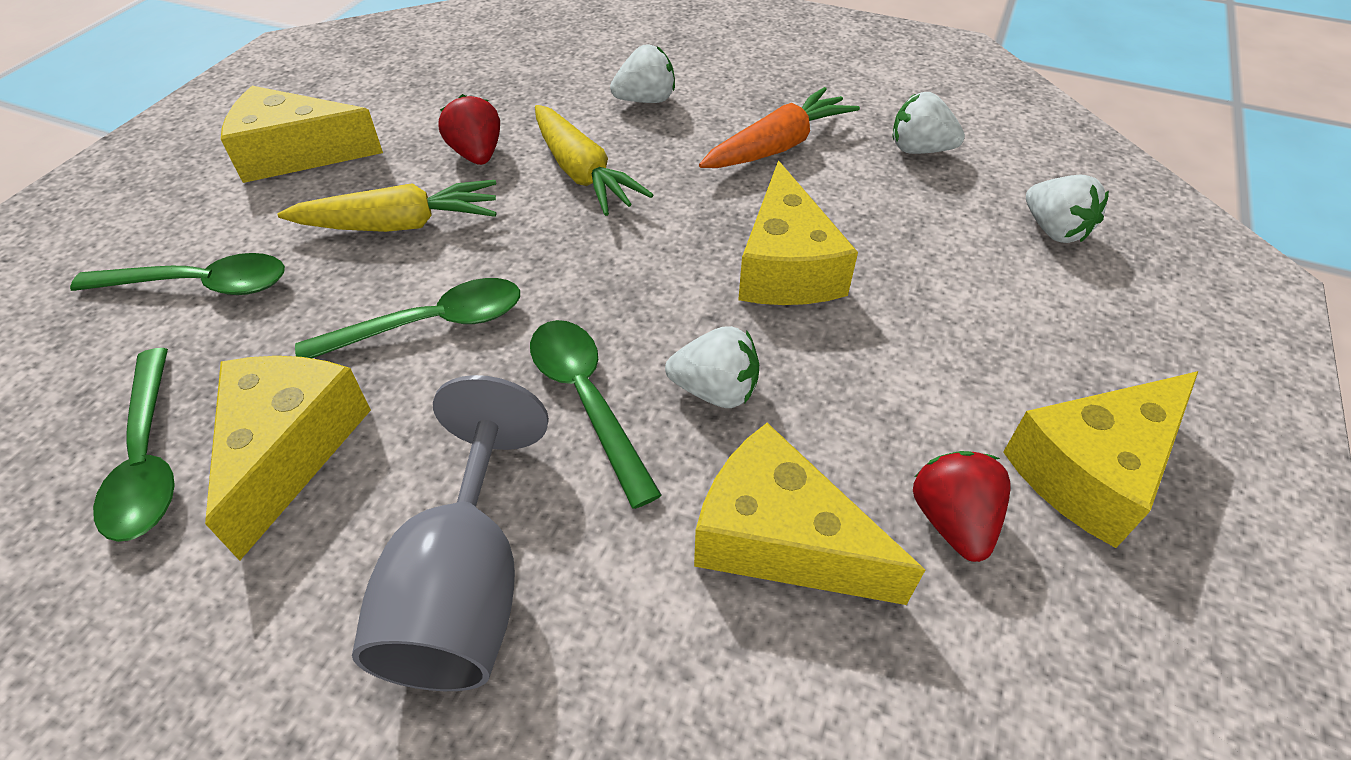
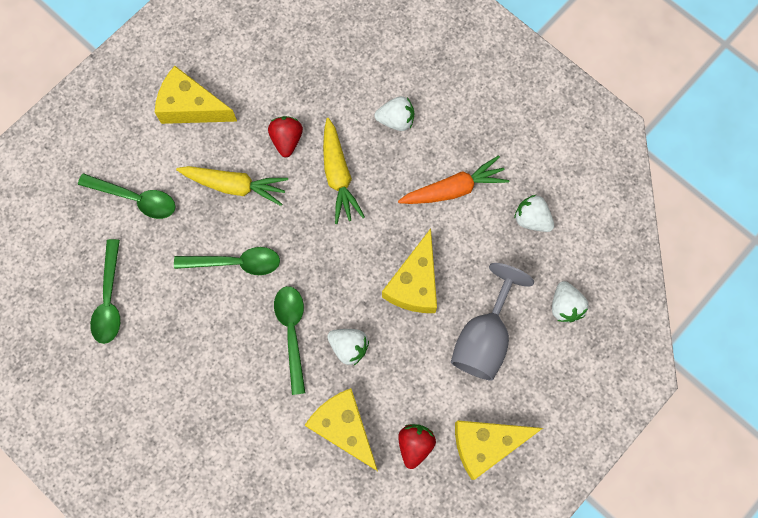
camera: 20 degrees right, 25 degrees up
(290, 449) = (165, 315): yellow cheese -> none
(465, 586) = (220, 404): grey goblet -> grey goblet (484, 337)

